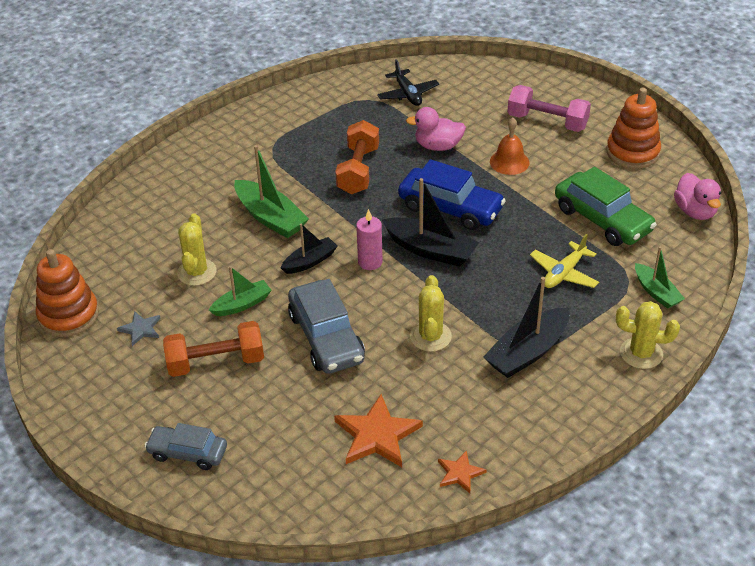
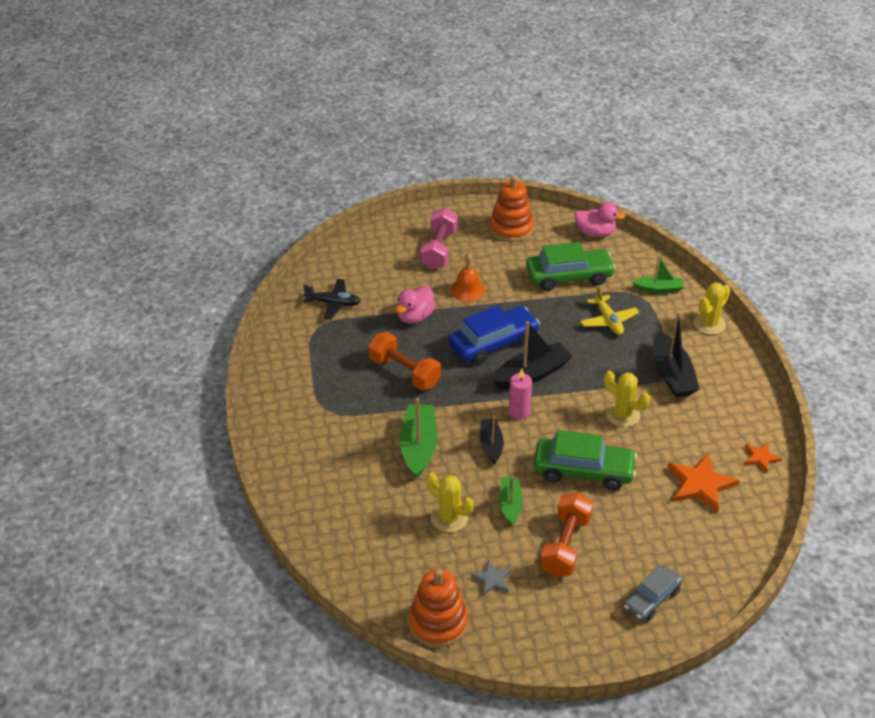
camera: 60 degrees left, 0 degrees up
(270, 218) = (418, 446): green boat -> green boat turned 75 degrees counterclockwise
(326, 337) = (583, 471): grey car -> green car
(547, 122) = (439, 250): pink dumbbell -> pink dumbbell turned 45 degrees counterclockwise

